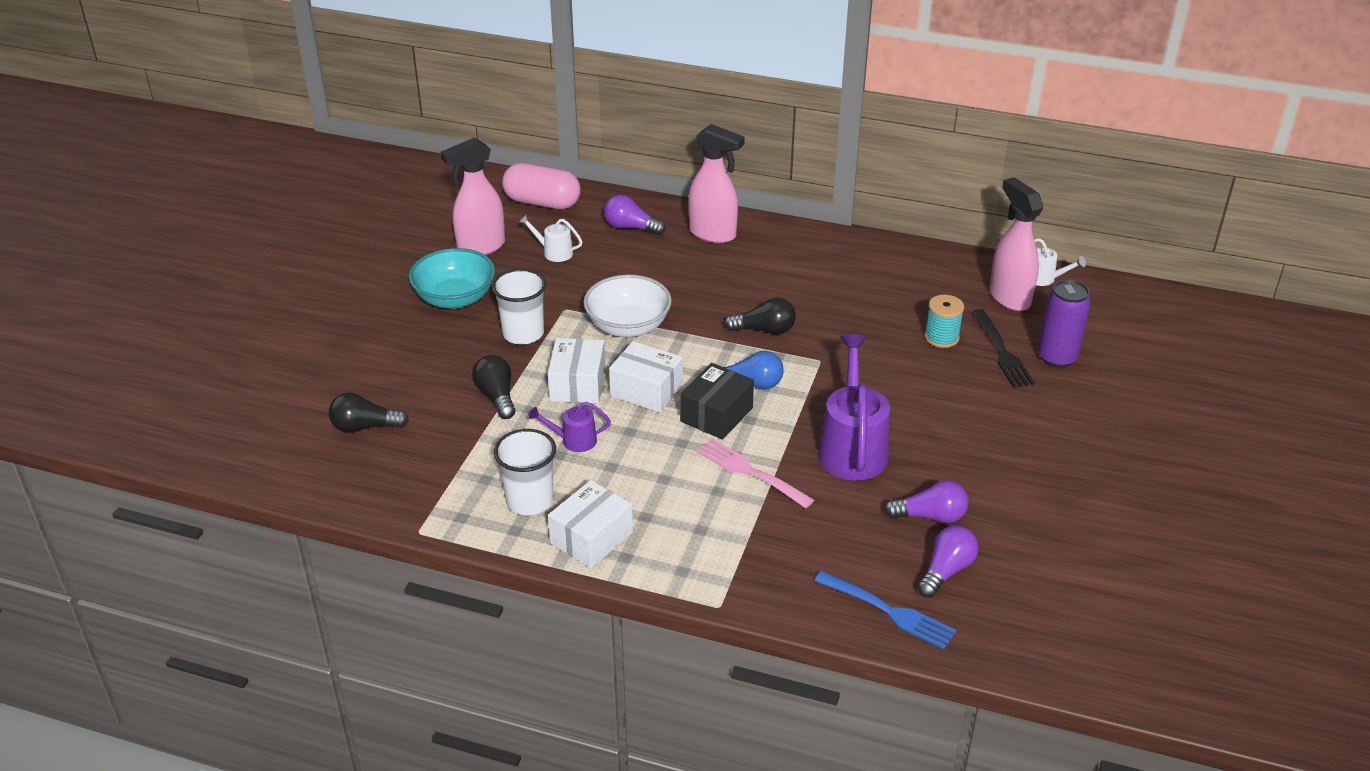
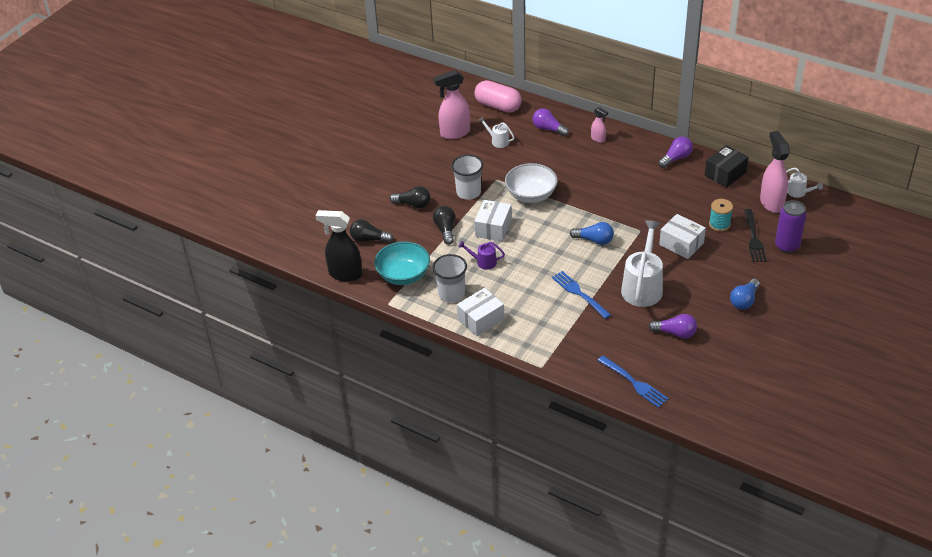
camera: 15 degrees right, 5 degrees up
(330, 491) = (345, 274): none -> black spray bottle
(455, 298) = (433, 165): turquoise bowl -> turquoise bowl (403, 275)
(646, 390) = (532, 236): white box -> white box (681, 244)
(713, 234) = (598, 139): pink spray bottle -> pink spray bottle, size x0.51
(716, 414) = (569, 256): black box -> black box (725, 174)
(751, 472) = (579, 294): pink fork -> blue fork
(764, 330) = (612, 207): black light bulb -> black light bulb (413, 204)
(852, 447) = (643, 286): purple watering can -> white watering can
(946, 571) = (674, 365): purple light bulb -> purple light bulb (676, 158)
(1023, 449) = (744, 300): none -> blue light bulb

